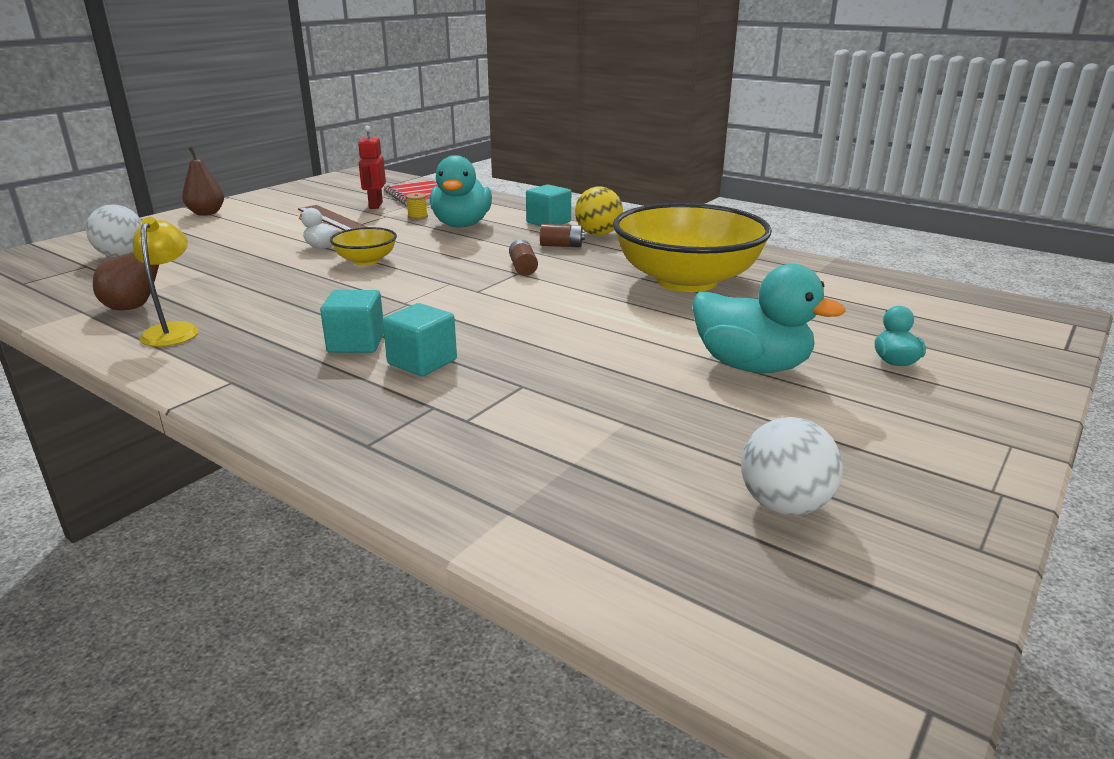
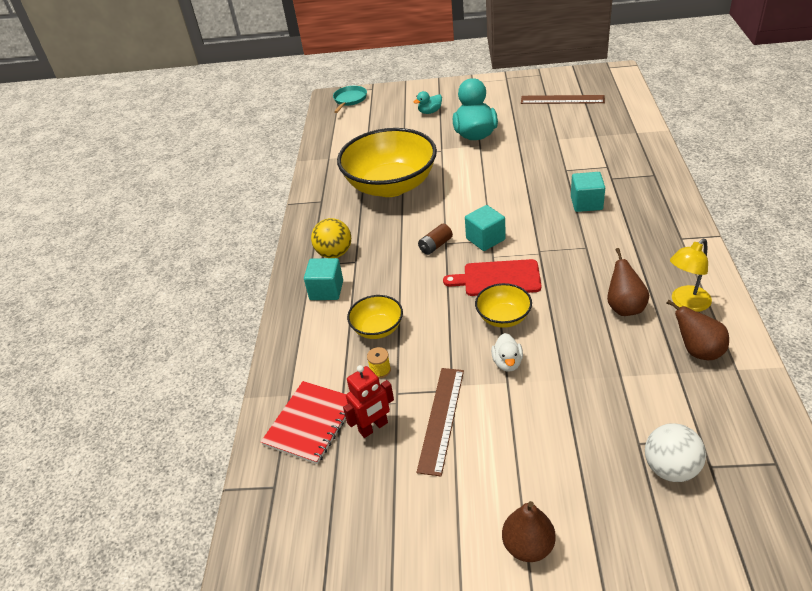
camera: 120 degrees left, 15 degrees up
(248, 304) = (624, 307): none -> brown pear
(356, 343) = (600, 233): turquoise cube -> turquoise cube (485, 239)
(415, 274) = (498, 278): none -> red cutting board
(462, 225) = (377, 329): turquoise duck -> yellow bowl
(561, 246) = (376, 255): brown battery -> none
(784, 505) = (562, 100): white ball -> brown ruler
(1026, 322) = (349, 99): none -> turquoise pan

